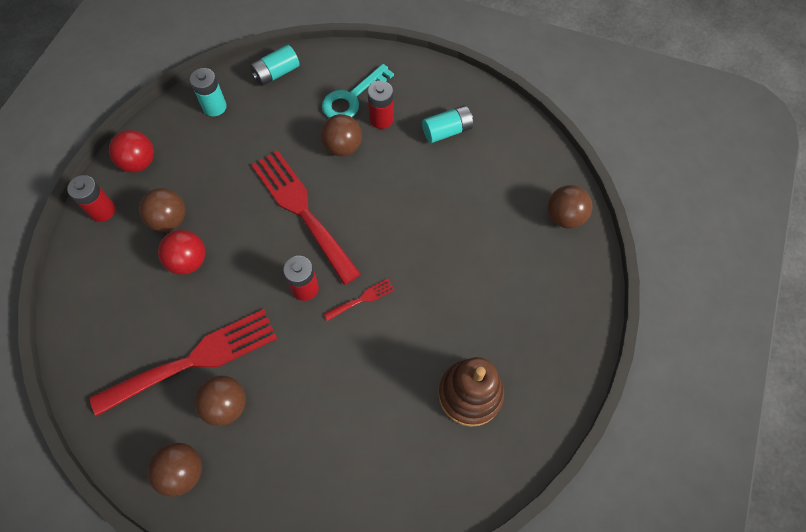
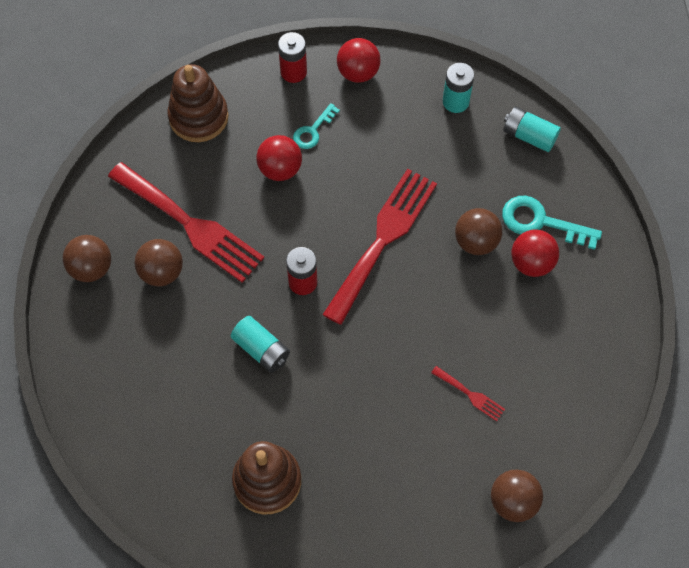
camera: 65 degrees right, 0 degrees up
(91, 307) = (198, 117): none -> brown stacking toy
(169, 220) = (313, 131): brown ball -> turquoise key
(362, 299) = (317, 338): red fork -> red fork (470, 395)
(381, 119) = (531, 263): red battery -> red ball
(447, 131) = (554, 335): turquoise battery -> turquoise battery (261, 349)

